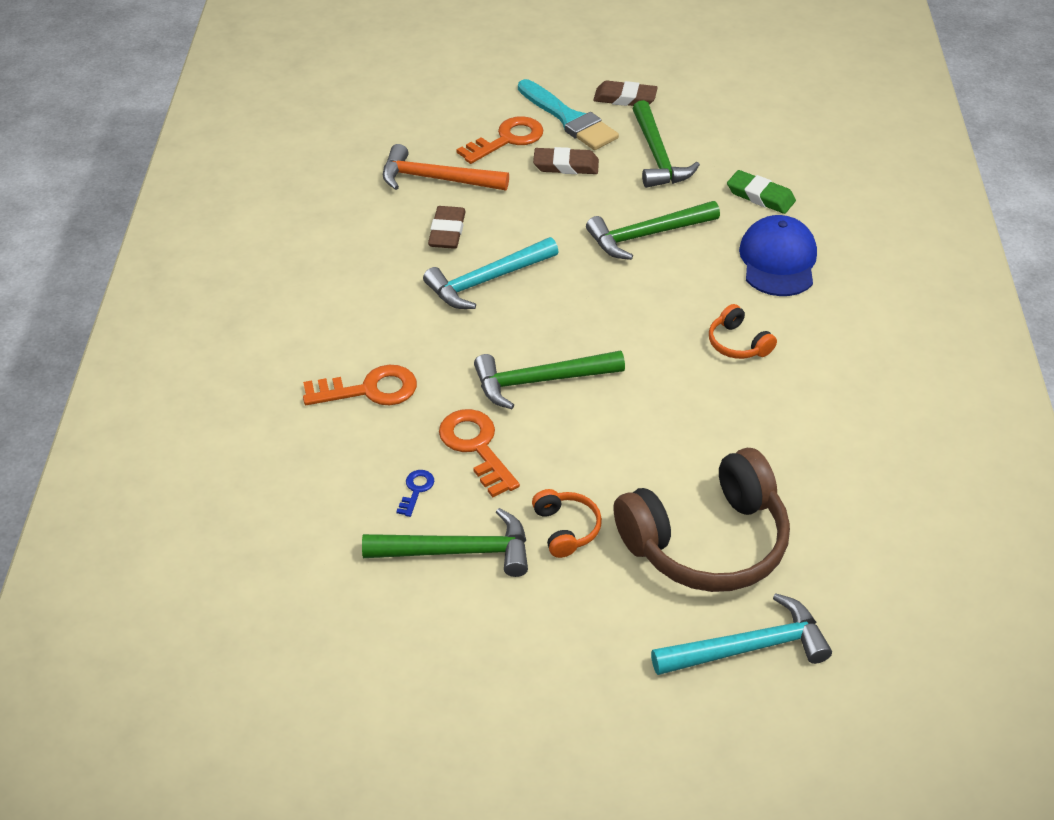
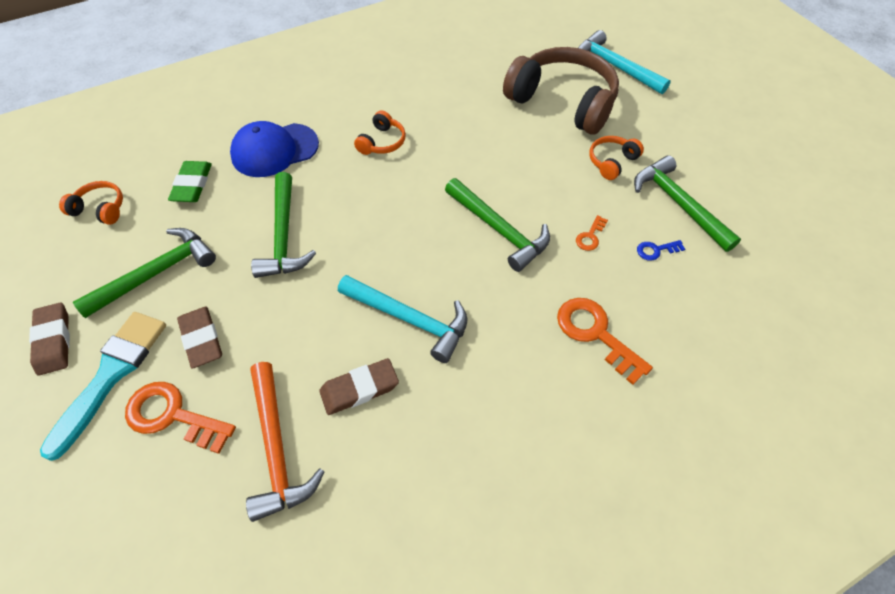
camera: 120 degrees left, 10 degrees up
(476, 447) = (590, 236): orange key -> orange key, size x0.50
(646, 235) = (283, 236): green hammer -> green hammer turned 45 degrees clockwise
(764, 139) = (100, 209): none -> orange headphones

